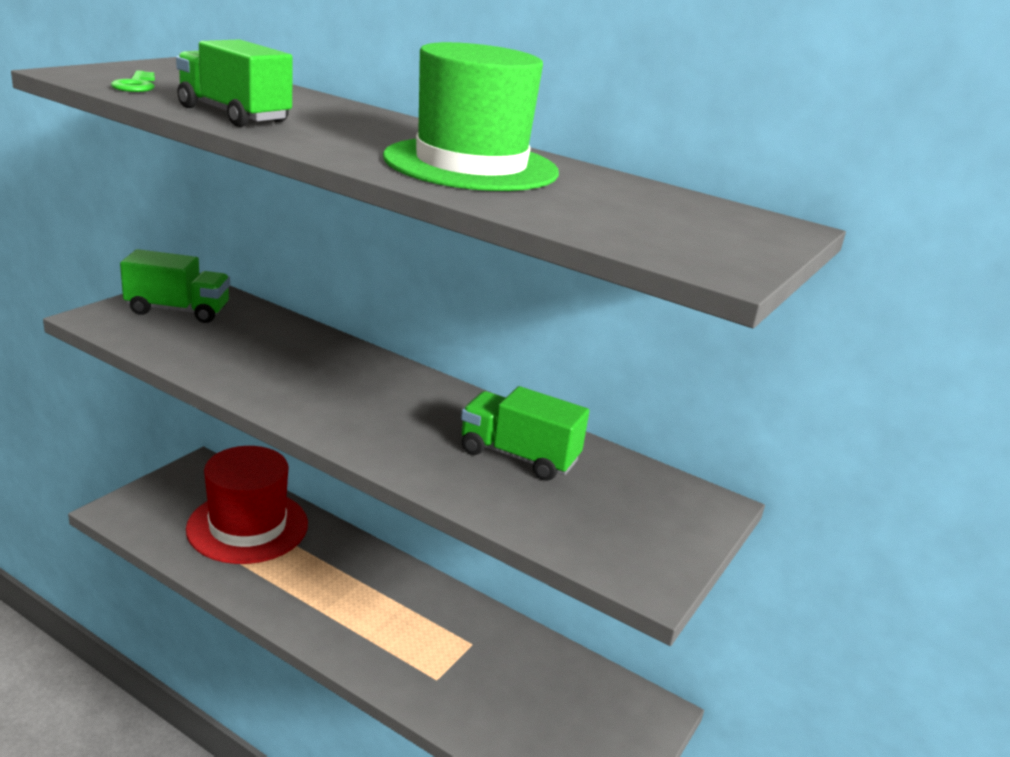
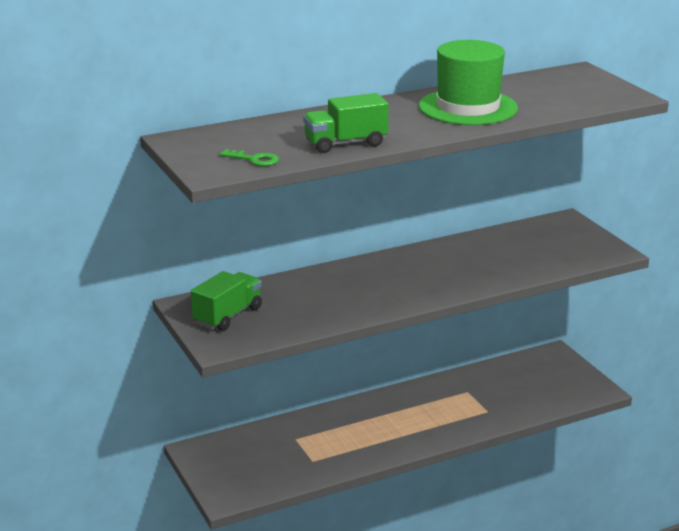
camera: 55 degrees left, 0 degrees up
(247, 526) = (290, 444): red hat -> none
(518, 456) = (495, 252): green truck -> none

